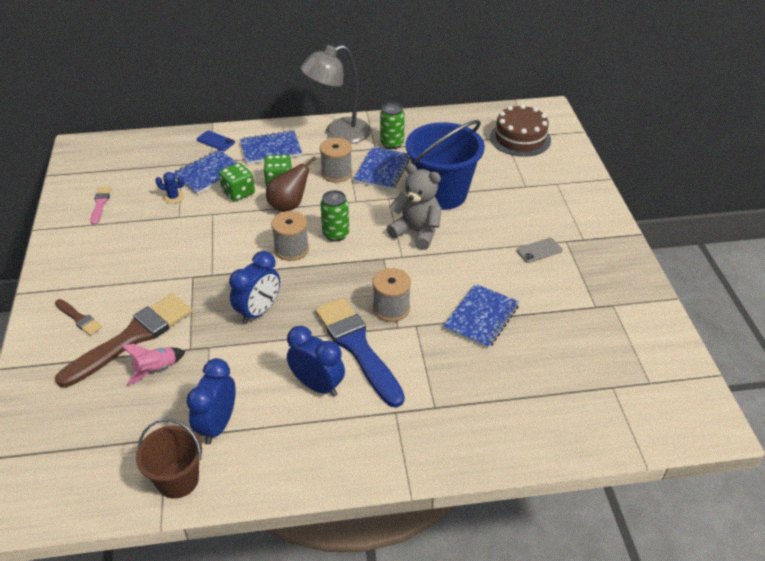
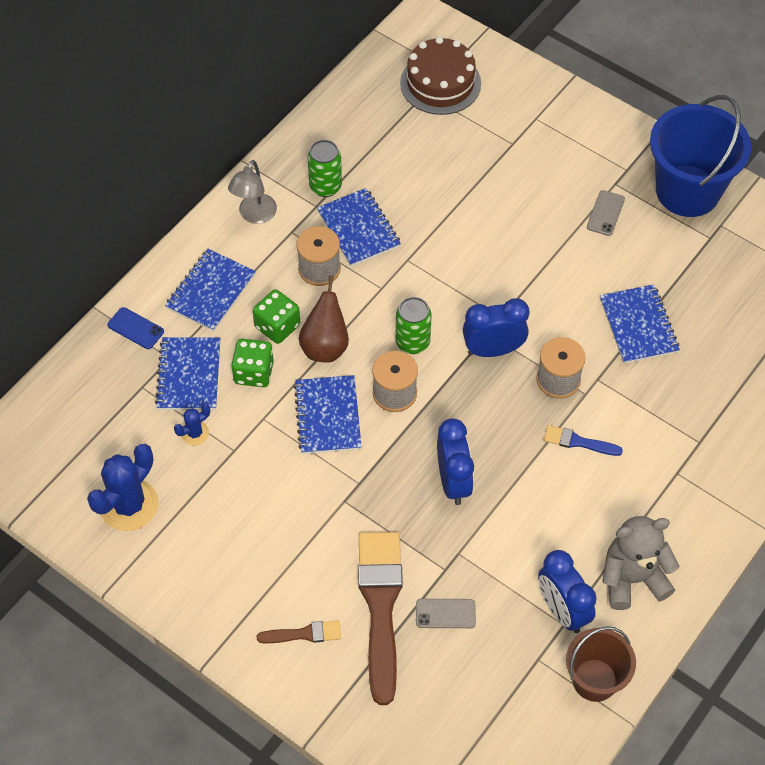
camera: 45 degrees left, 15 degrees up
(100, 204) = (129, 505): pink brush -> blue cactus
(156, 370) = (445, 613): pink rocket -> grey phone
(215, 141) = (135, 328): blue phone -> blue phone turned 45 degrees clockwise
(243, 235) = (328, 416): none -> blue notebook
(317, 385) = (592, 505): blue clock -> blue clock (493, 350)
(338, 134) = (254, 215): grey lamp -> grey lamp, size x0.59
(357, 347) = (578, 442): blue brush -> blue brush, size x0.46
(416, 232) = (481, 278): grey teddy bear -> grey teddy bear (632, 579)
(441, 194) = (449, 214): blue bucket -> blue bucket (687, 191)

